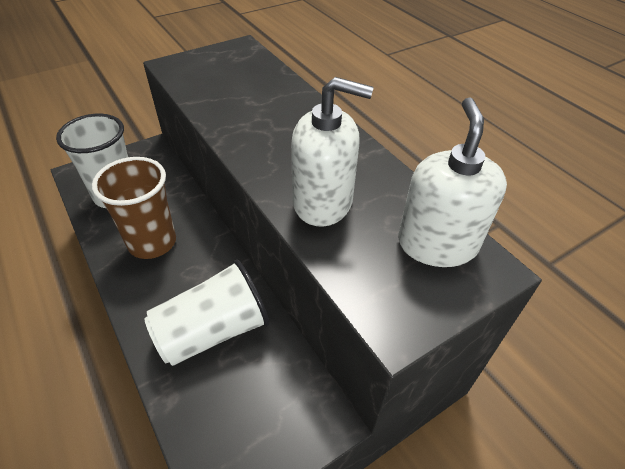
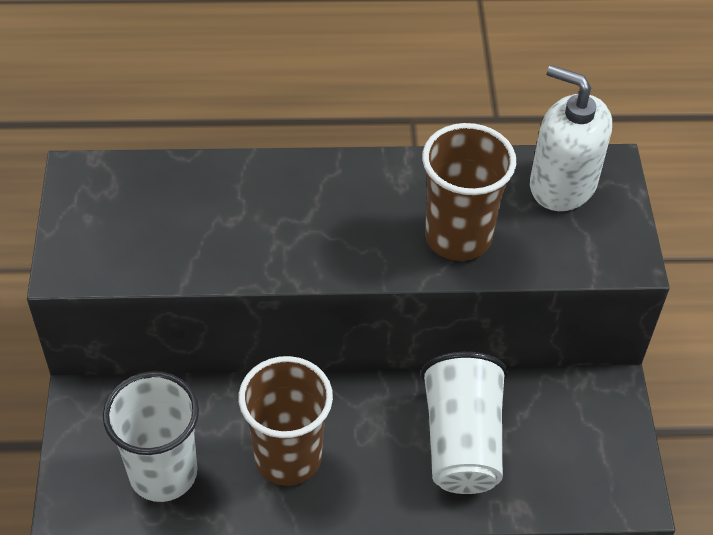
camera: 60 degrees left, 5 degrees up
(323, 202) = (458, 237): white soap dispenser -> brown cup

